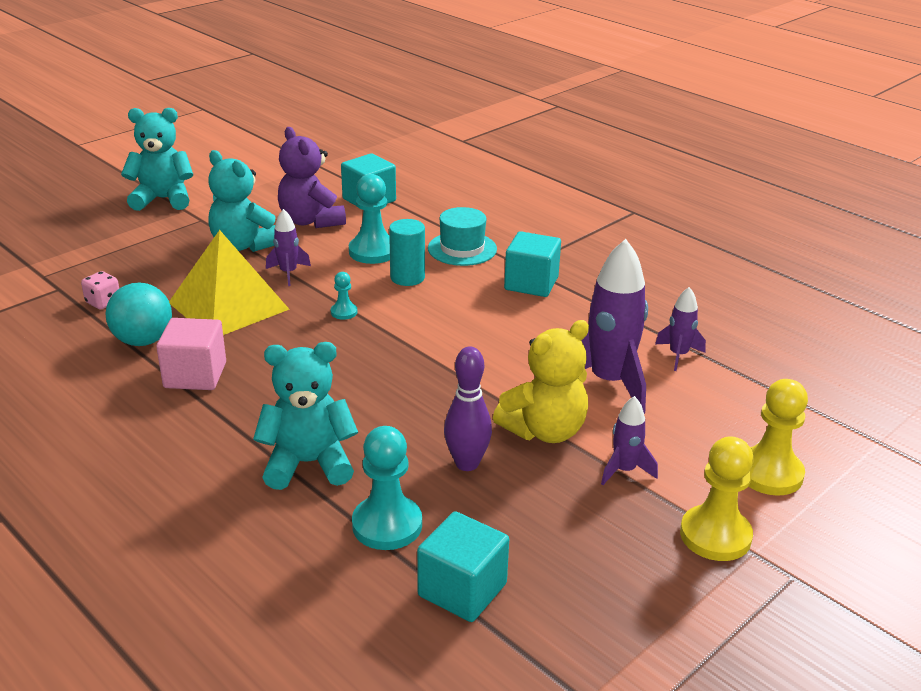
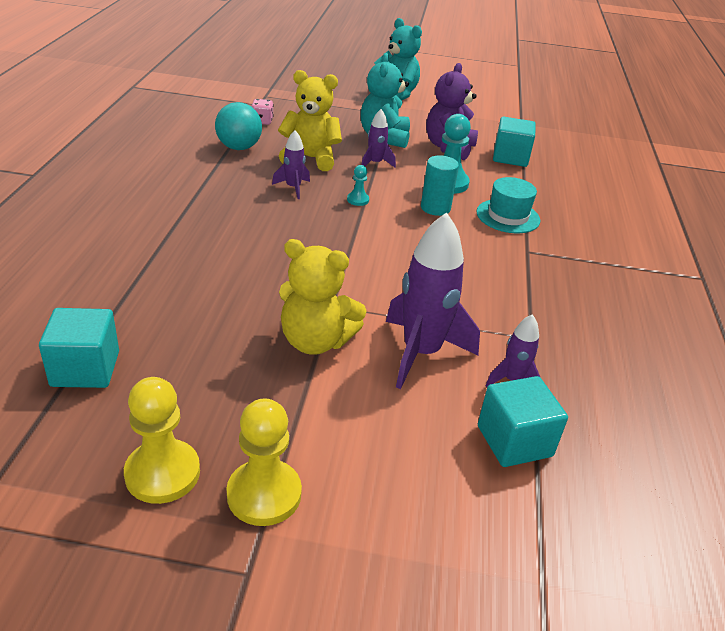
camera: 50 degrees right, 5 degrees up
(195, 375) = (223, 177): pink cube -> none
(228, 306) = (310, 158): yellow pyramid -> yellow teddy bear
(308, 463) = (172, 251): turquoise teddy bear -> none
(387, 525) = (132, 308): turquoise pawn -> none
(467, 463) = (235, 317): purple bowling pin -> none
(531, 283) = (508, 264): turquoise cube -> turquoise cube (514, 441)
(624, 470) = (306, 404): purple rocket -> purple rocket (293, 188)
(769, 473) = (394, 504): yellow pawn -> yellow pawn (162, 473)

